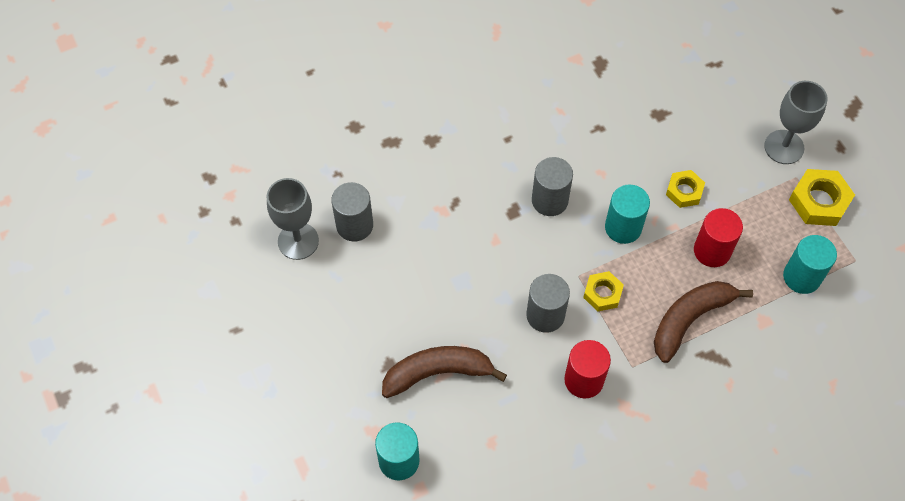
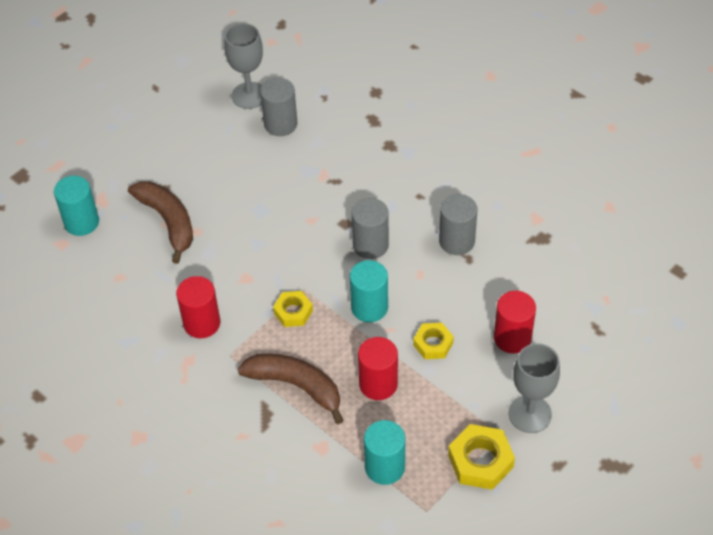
camera: 70 degrees right, 10 degrees down
(545, 315) = (253, 277): grey cylinder -> grey cylinder (456, 241)
(701, 129) = (512, 338): none -> red cylinder

